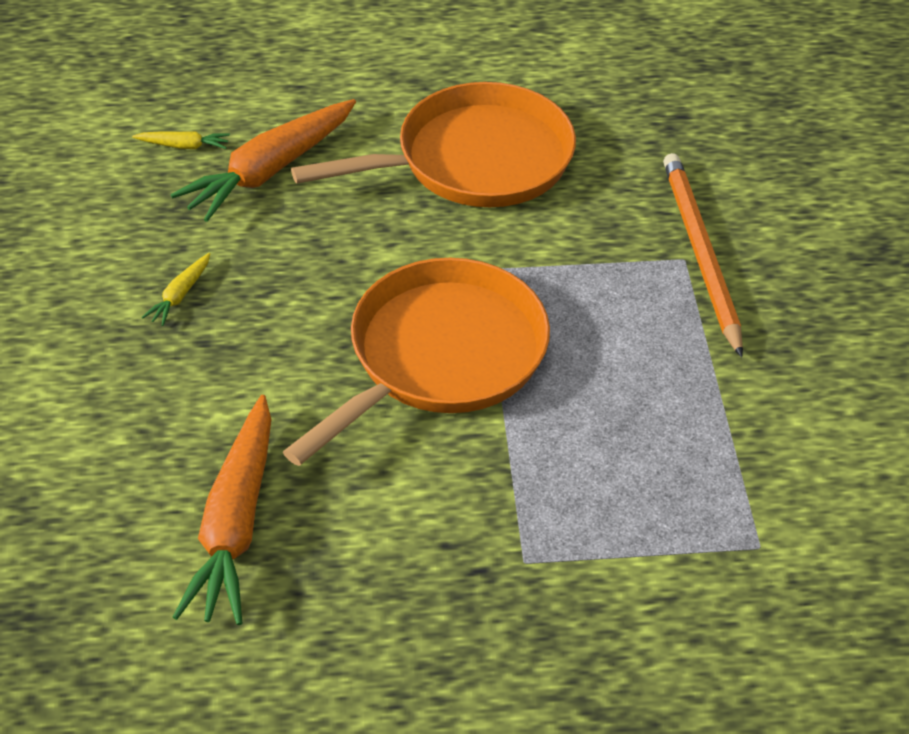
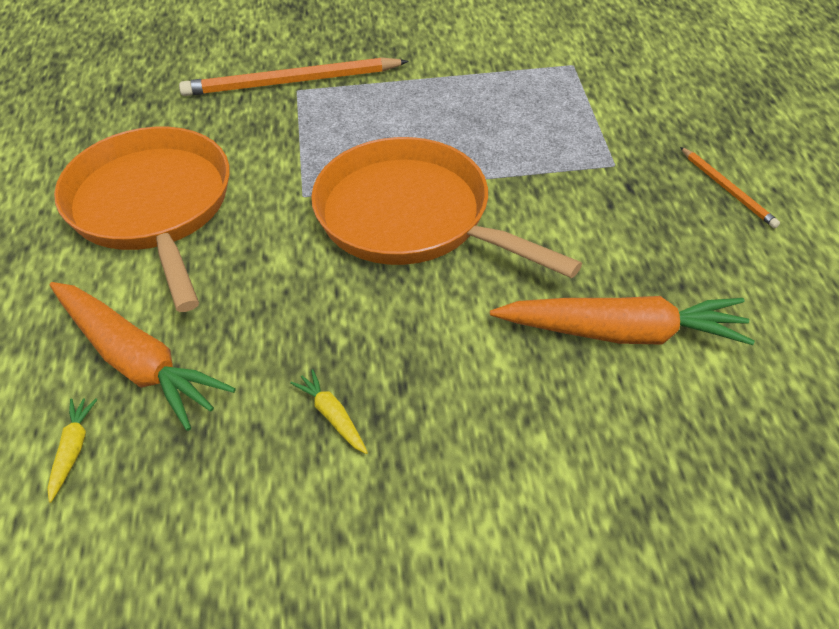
camera: 90 degrees left, 0 degrees up
(180, 295) = (332, 416): yellow carrot -> yellow carrot turned 150 degrees counterclockwise
(465, 682) = (728, 189): none -> orange pencil

